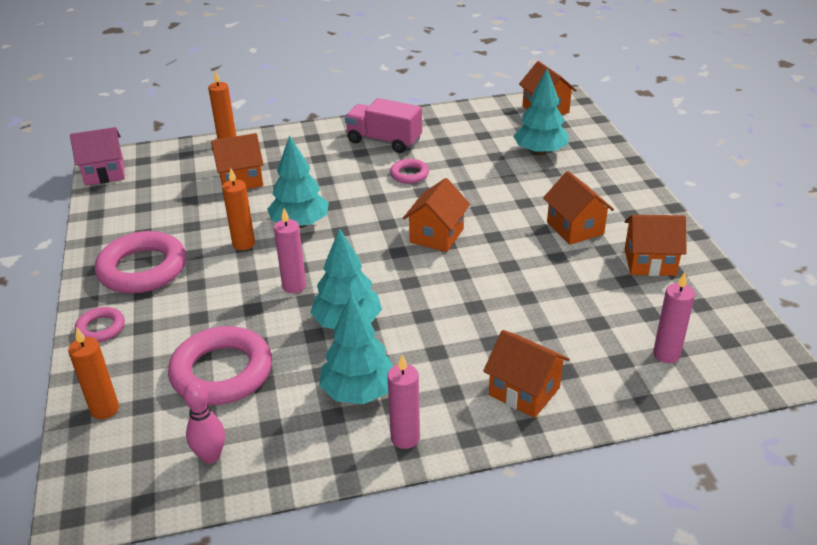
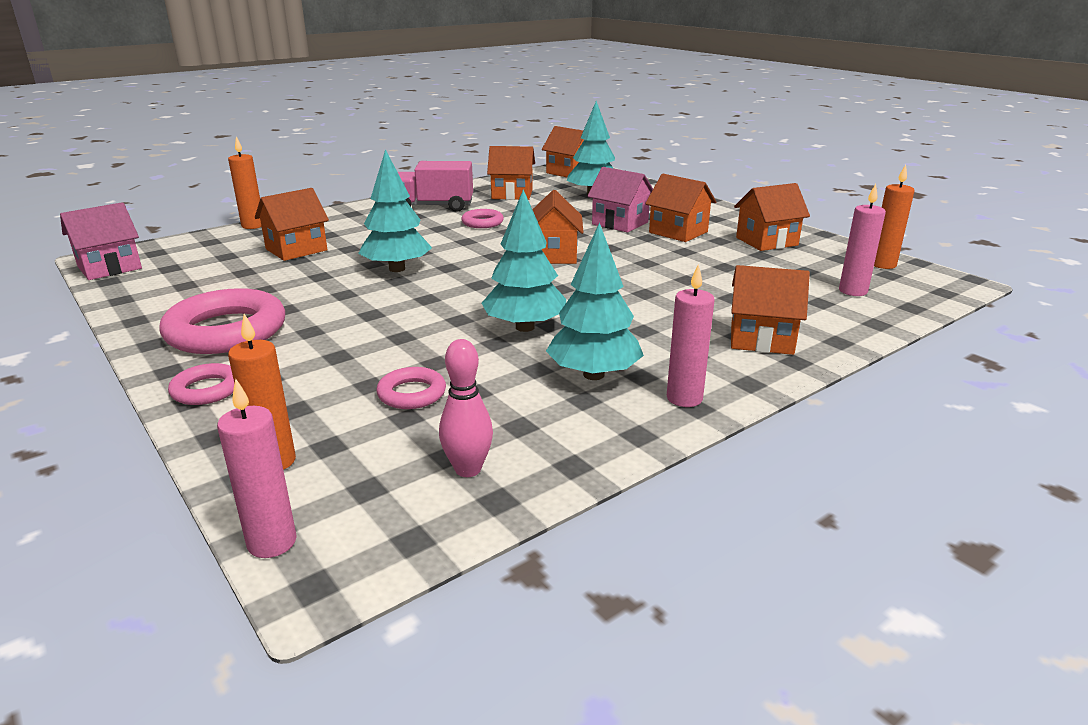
camera: 25 degrees left, 10 degrees down
(222, 372) = (412, 393): pink ring -> pink ring, size x0.50
(243, 244) = (343, 292): orange candle -> orange candle (882, 264)
(294, 286) = (435, 312): pink candle -> pink candle (272, 542)
(465, 135) = (512, 194): none -> orange house
(531, 202) = (620, 223): none -> pink house

